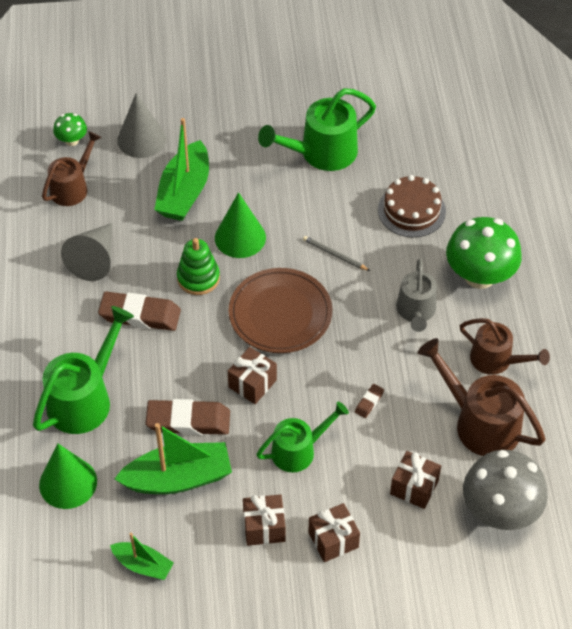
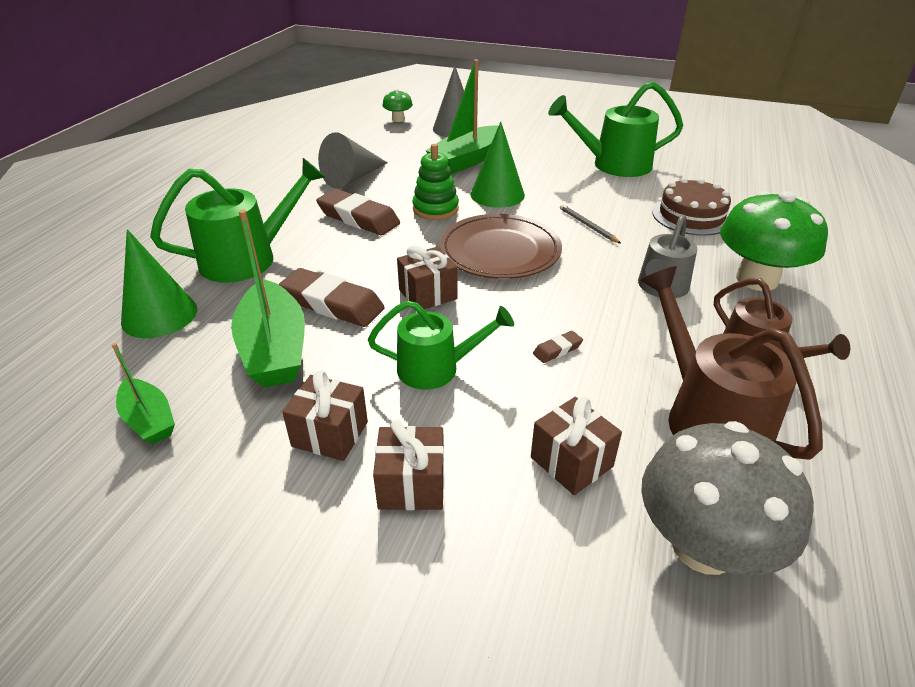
camera: 25 degrees right, 15 degrees down
(72, 187) = (375, 139): brown watering can -> none
(178, 478) = (274, 349): green boat -> green boat turned 60 degrees clockwise

